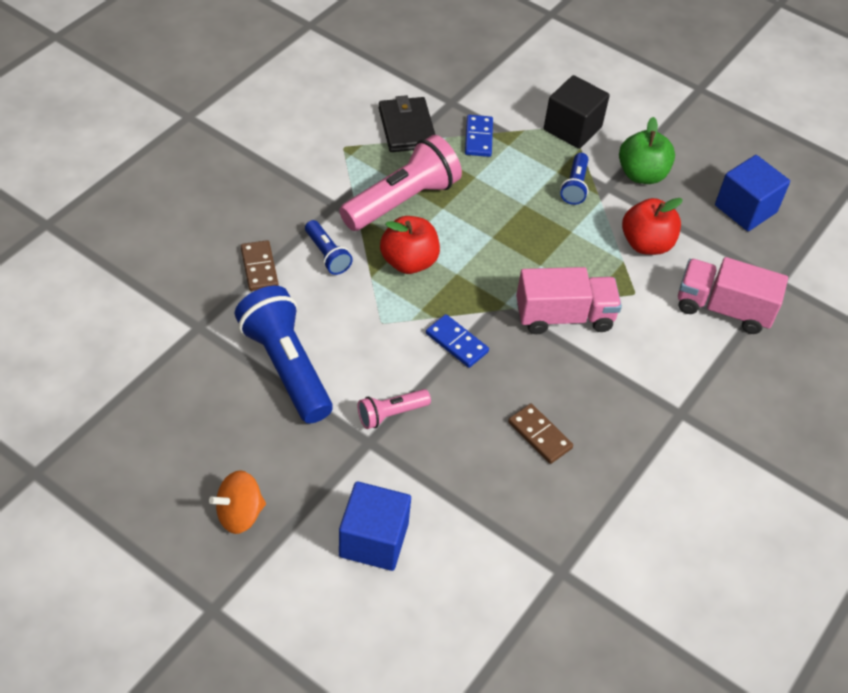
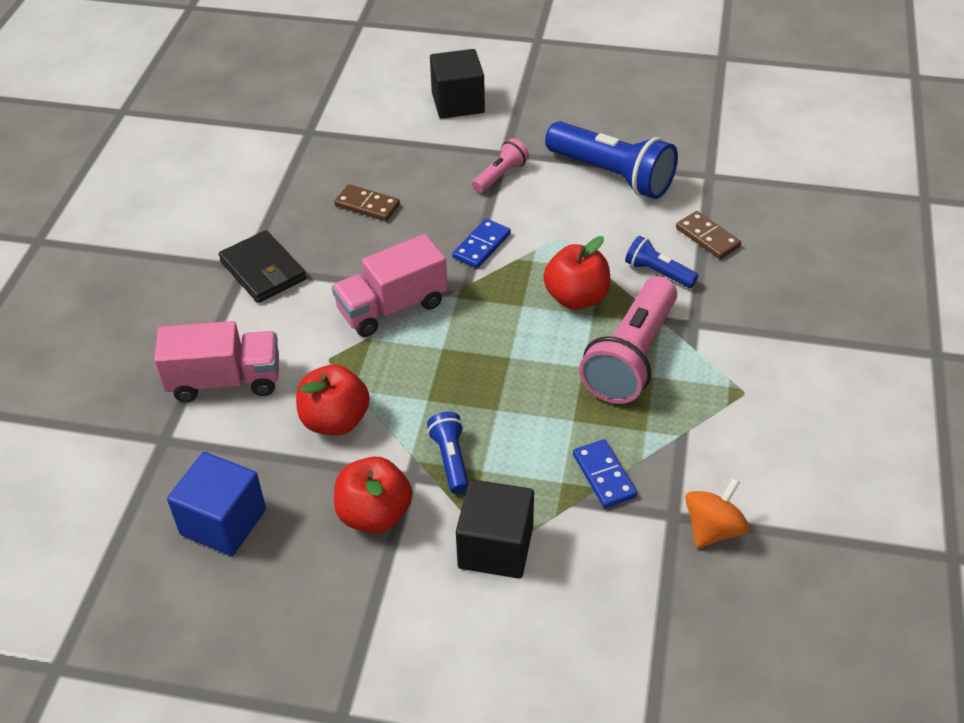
camera: 160 degrees right, 5 degrees down
(240, 514) = (563, 84): orange spinning top -> orange spinning top (713, 529)
(373, 540) = (458, 103): blue cube -> black cube
(407, 128) = (697, 450): black wallet -> black wallet (263, 270)
(456, 343) = (481, 246): blue domino -> blue domino turned 75 degrees counterclockwise
(641, 174) = (374, 514): green apple -> red apple

